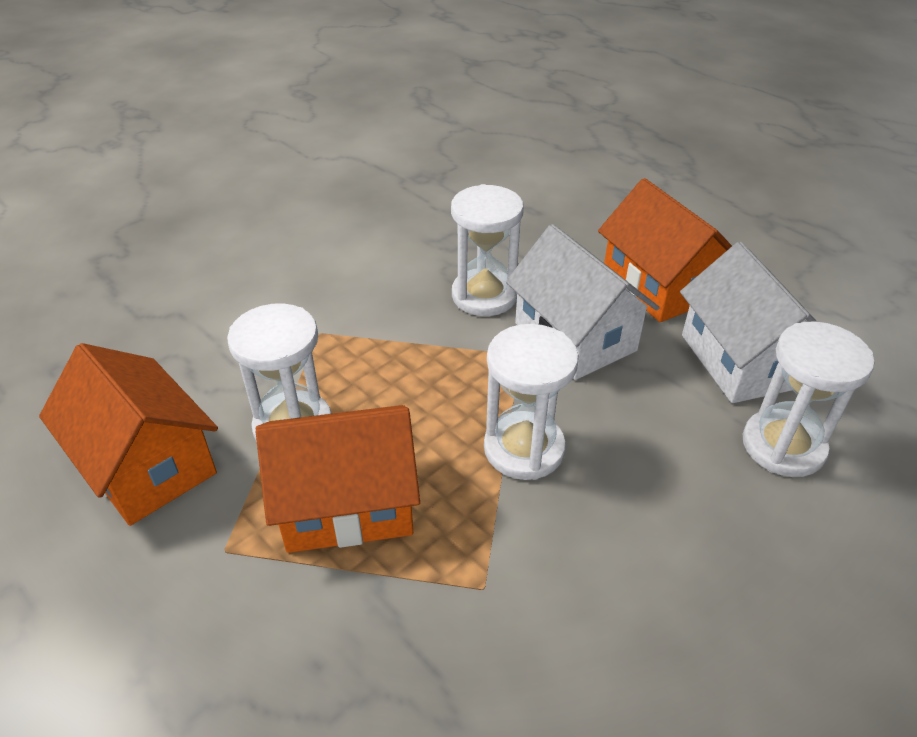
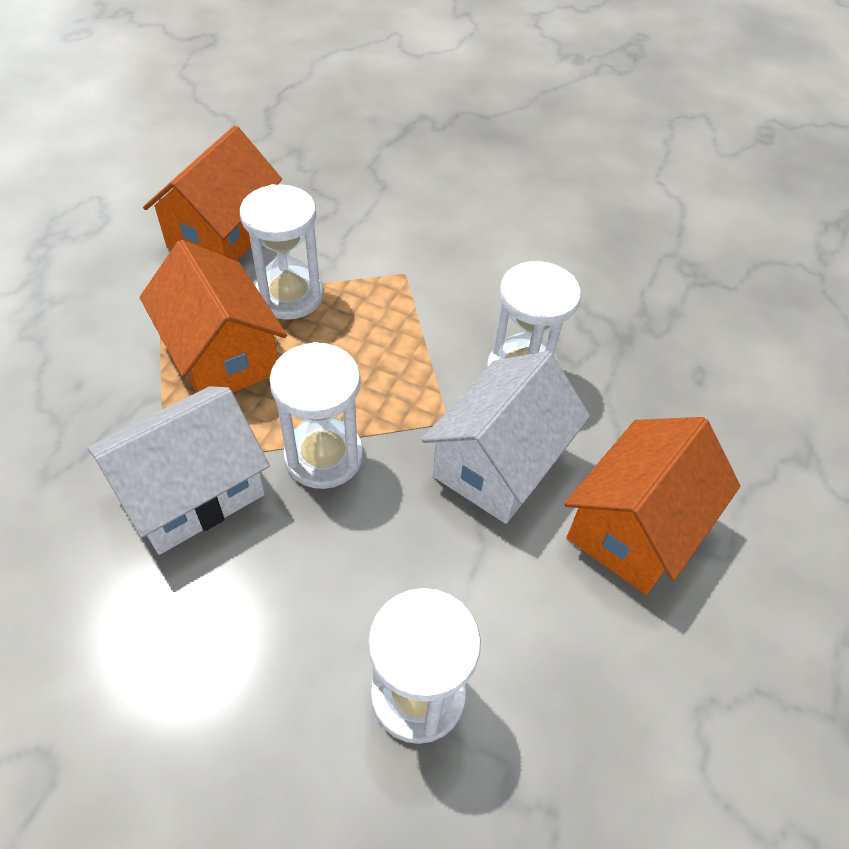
camera: 65 degrees right, 10 degrees up
(741, 360) = (543, 635): white house -> white house (192, 491)

